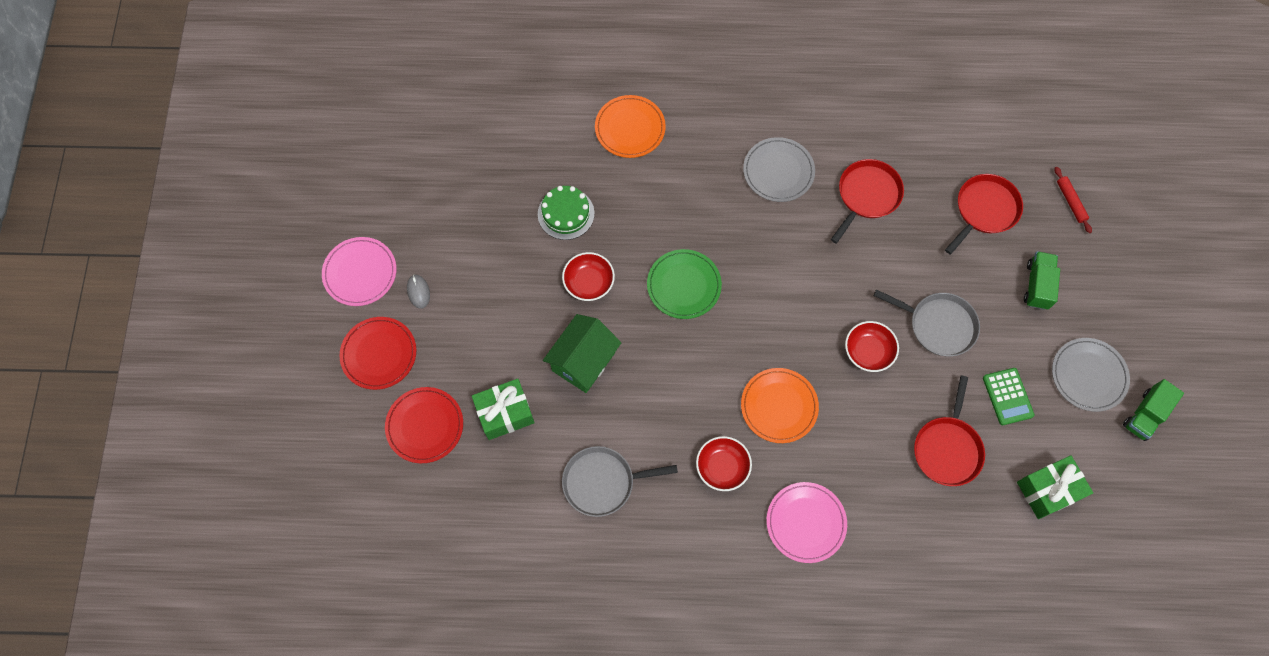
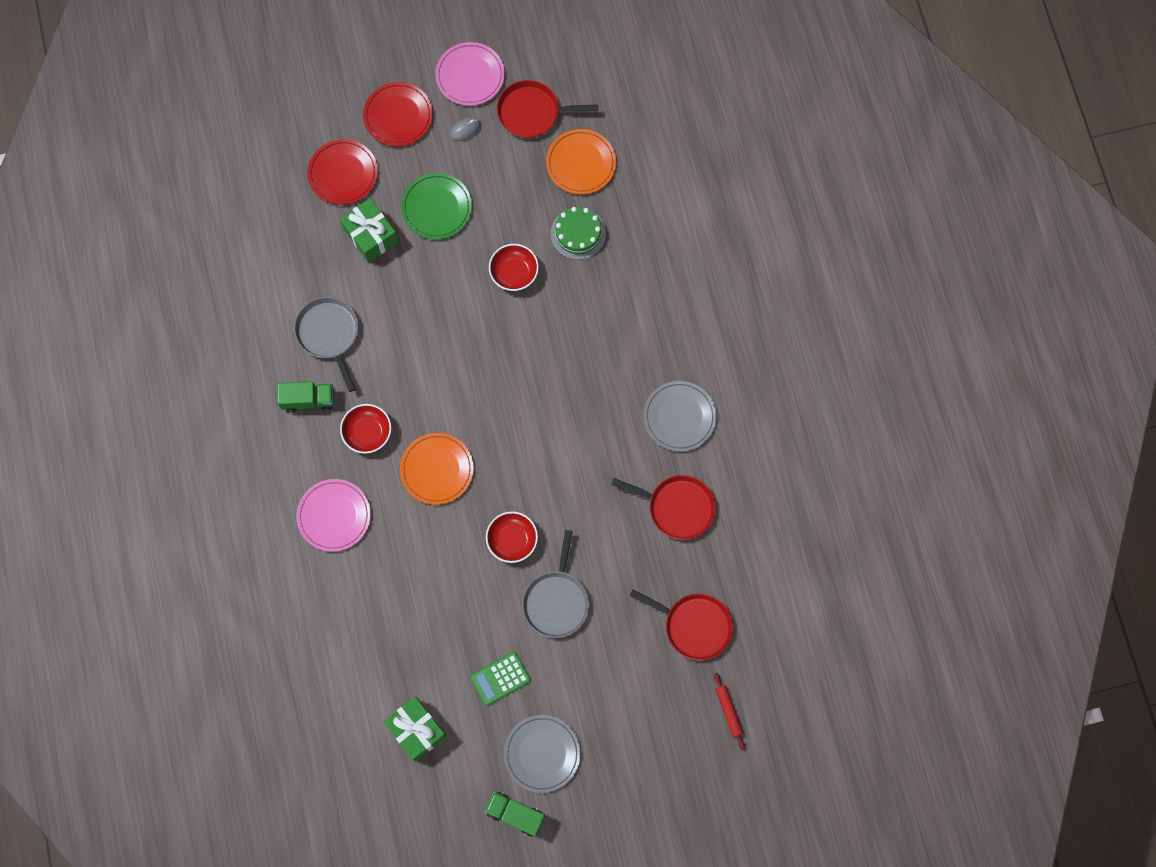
camera: 75 degrees right, 5 degrees up
(583, 361) = (436, 288): green house -> none
(630, 128) = (685, 267): orange plate -> orange plate (581, 163)
(684, 285) = (534, 357): green plate -> green plate (436, 207)
(947, 449) = (434, 630): red pan -> red pan (532, 112)
(1037, 285) = (625, 690): green truck -> green truck (308, 400)
(1070, 202) = (728, 711): red rolling pin -> red rolling pin turned 75 degrees counterclockwise

